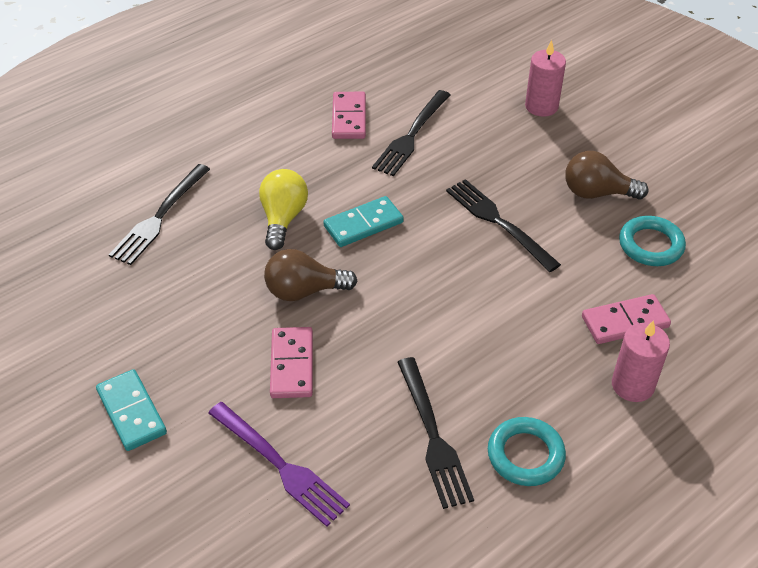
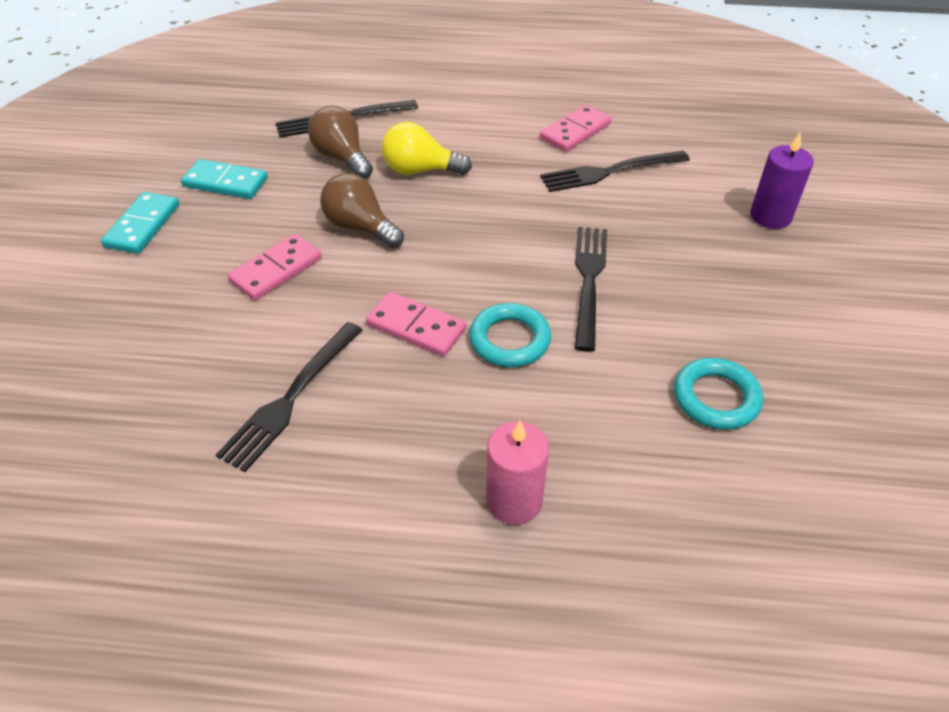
camera: 45 degrees right, 0 degrees up
(281, 465) = (167, 330): purple fork -> none
(283, 218) = (420, 170): yellow light bulb -> yellow light bulb turned 135 degrees counterclockwise
(363, 224) = (473, 211): turquoise domino -> turquoise domino (225, 183)
(525, 455) = (335, 474): turquoise ring -> turquoise ring (509, 340)
(541, 106) = (770, 216): pink candle -> purple candle
(597, 193) = (723, 318): brown light bulb -> brown light bulb (342, 158)
(625, 322) = (588, 443): pink domino -> pink domino (416, 327)

